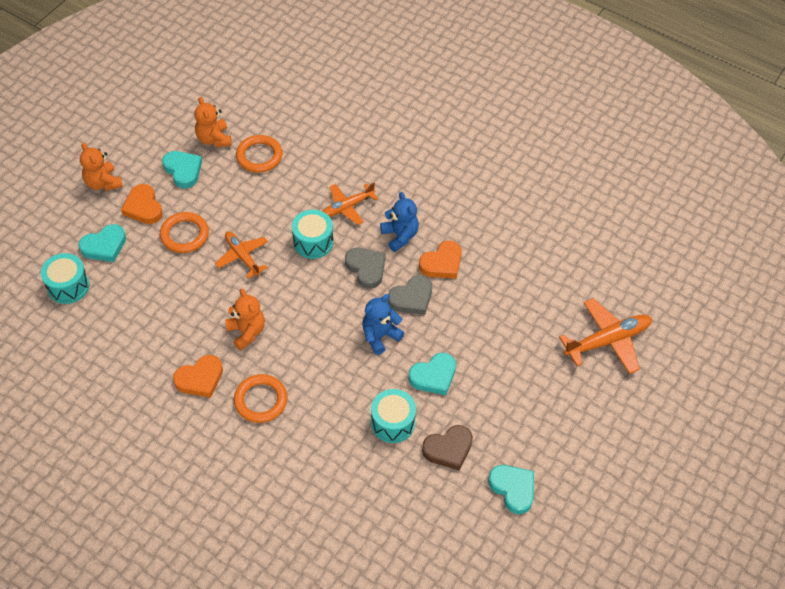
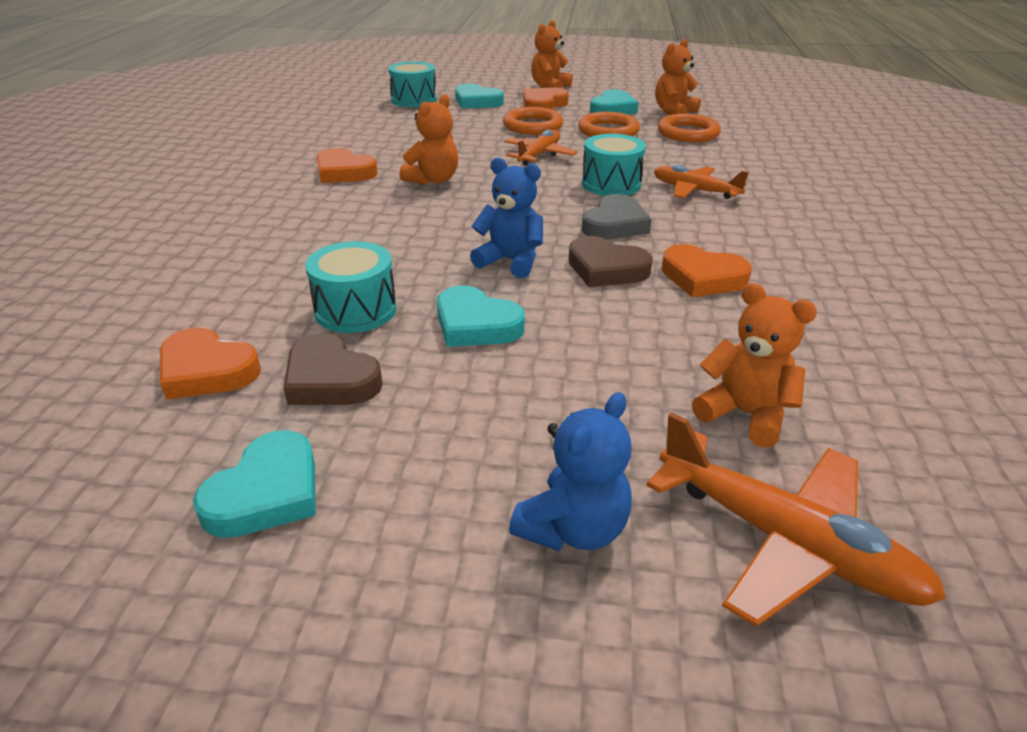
camera: 65 degrees right, 20 degrees down
(261, 400) = (335, 209): orange ring -> orange ring (608, 131)
(400, 236) = (702, 234): blue teddy bear -> blue teddy bear (573, 528)
(411, 298) = (606, 269): grey heart -> brown heart
(416, 498) = (207, 371): none -> orange heart
(544, 311) = (745, 414): none -> orange teddy bear

